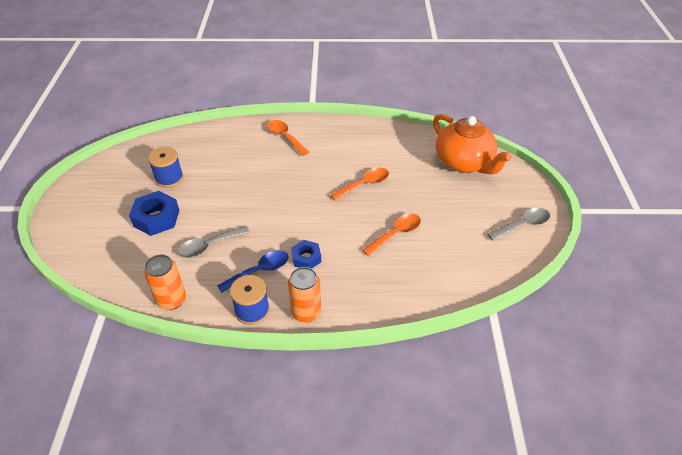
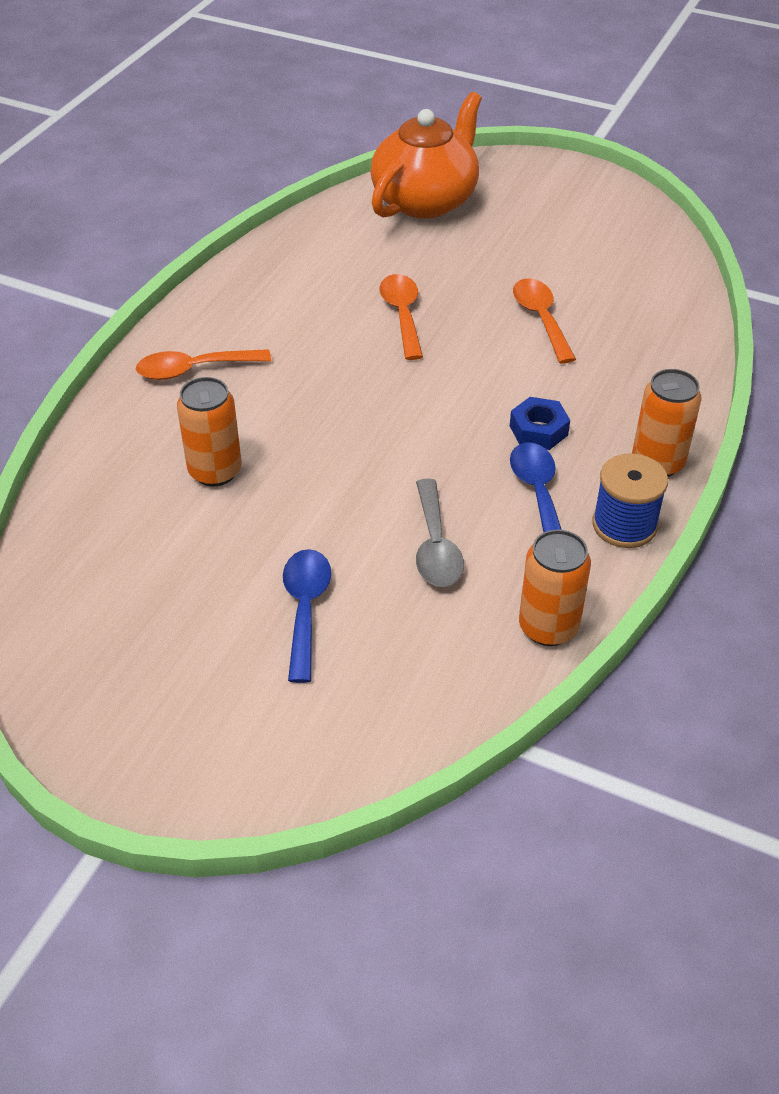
camera: 65 degrees left, 0 degrees up
(156, 218) = (305, 609): blue nut -> blue spoon
(169, 178) = (190, 566): blue spool -> none
(226, 165) = (215, 471): none -> orange can
(464, 162) = (425, 200): orange teapot -> orange teapot turned 45 degrees counterclockwise
(522, 225) = (594, 200): grey spoon -> none

